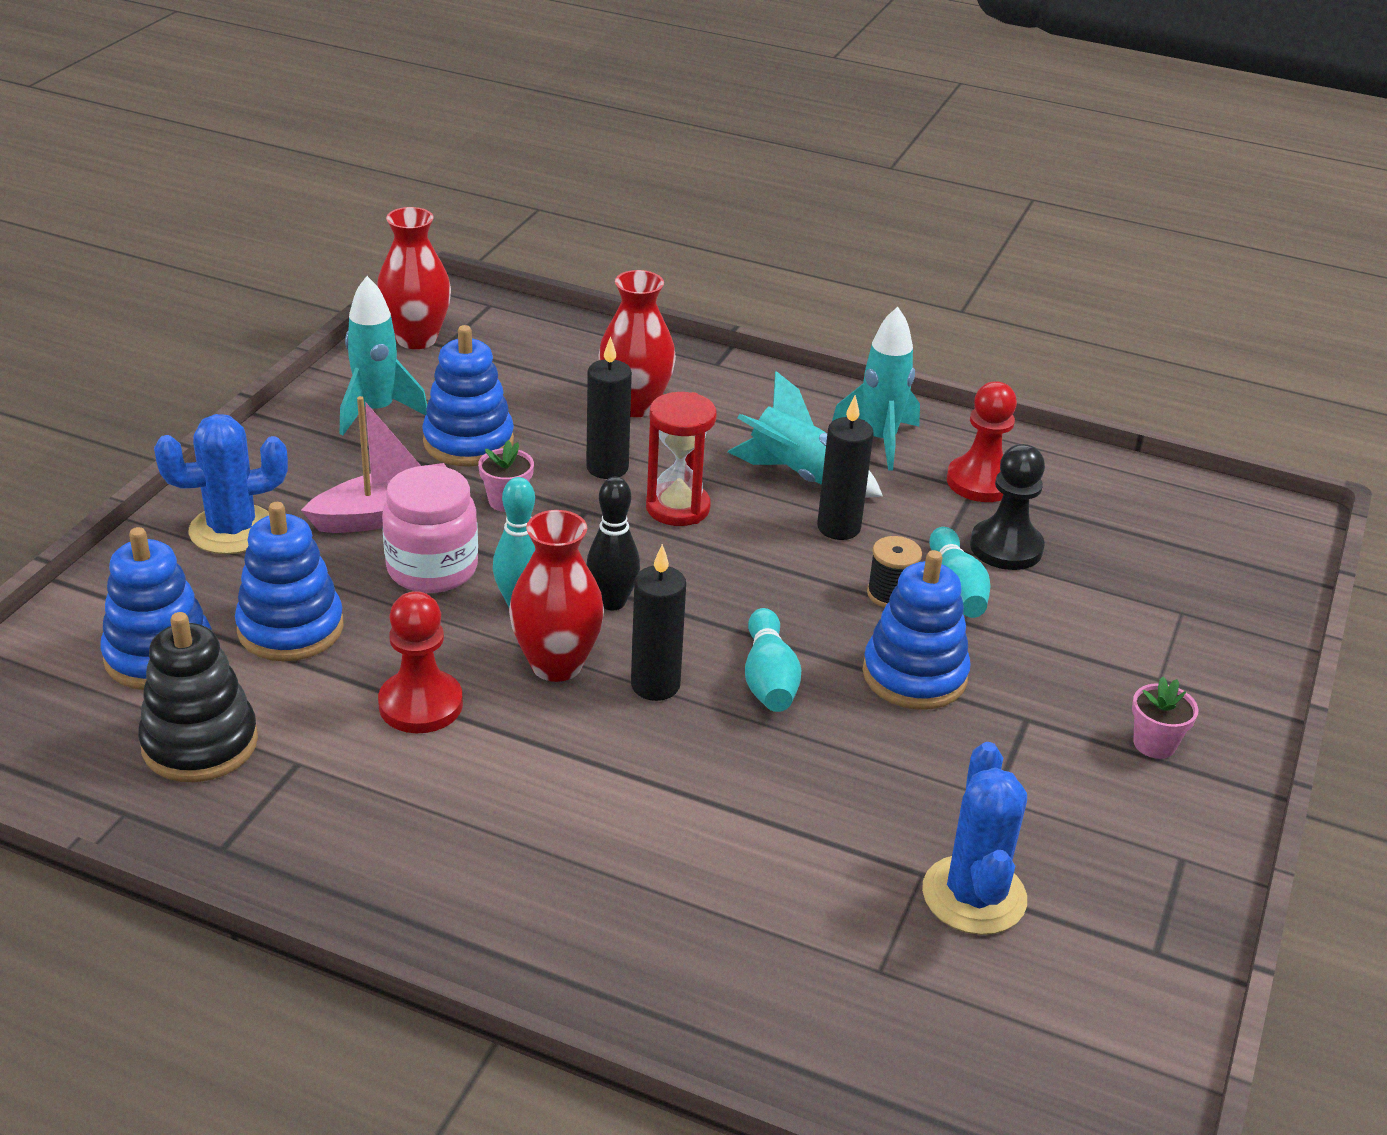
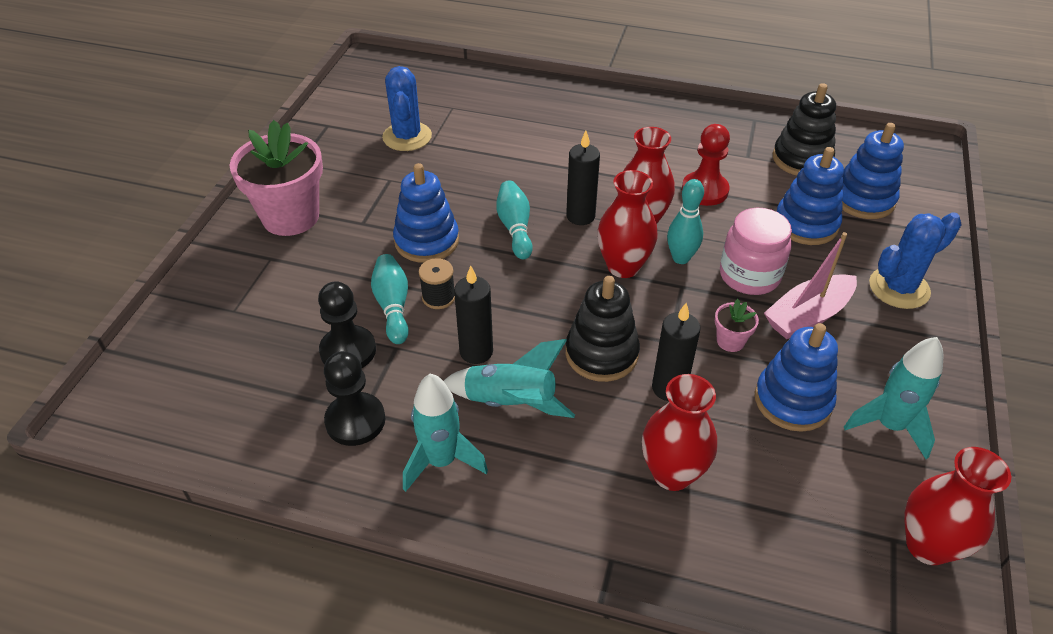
camera: 175 degrees right, 10 degrees up
(612, 602) = (623, 266): black bowling pin -> red vase
(677, 508) = (601, 353): red hourglass -> black stacking toy
(981, 482) = (355, 421): red pawn -> black pawn
(1154, 744) = (290, 217): pink flower pot -> pink flower pot, size x2.33

